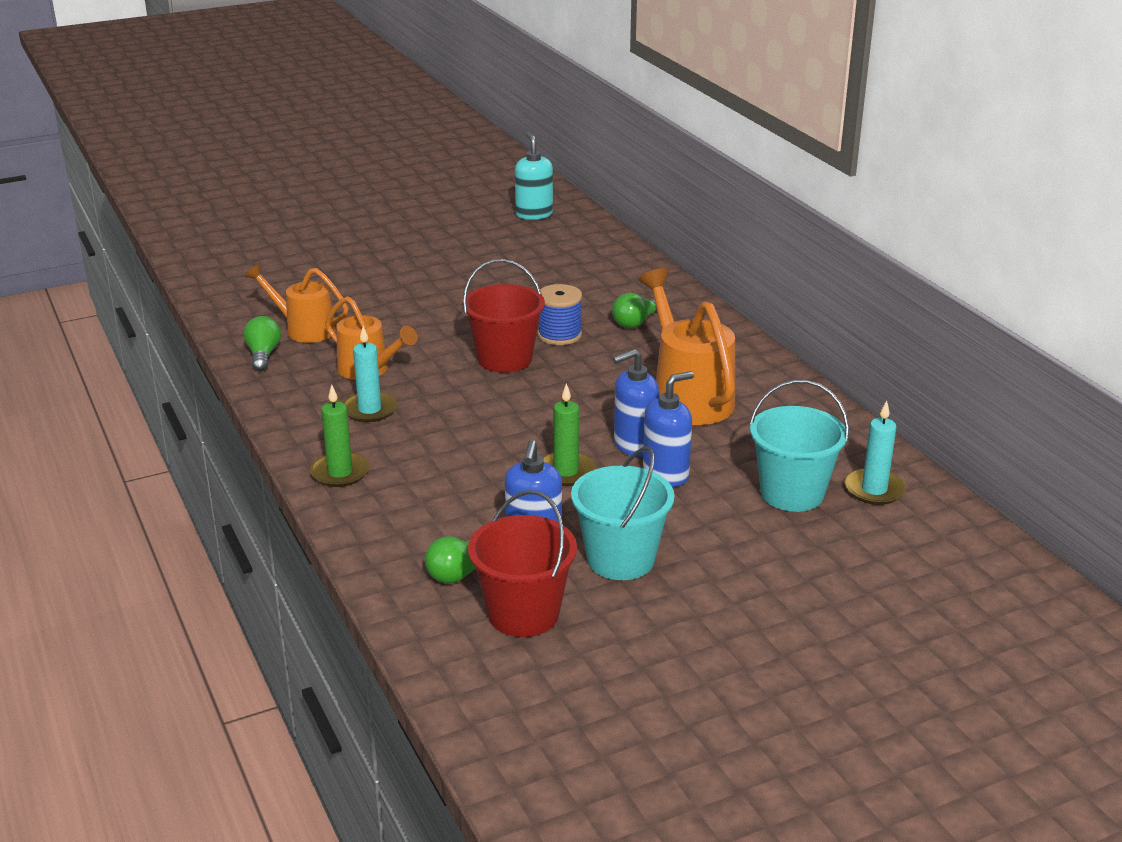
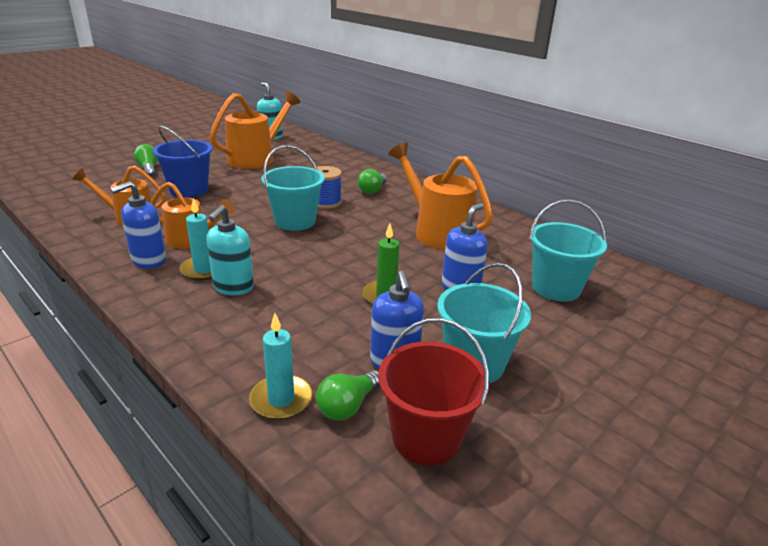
camera: 20 degrees left, 0 degrees up
(263, 355) = (98, 239): green light bulb -> green light bulb (148, 169)
(340, 473) = (195, 326): green candle -> none
(387, 296) = (189, 190): none -> blue bucket
(395, 435) = (233, 287): none -> turquoise soap dispenser
(497, 252) = (257, 158): none -> orange watering can
(505, 359) = (295, 221): red bucket -> turquoise bucket
(634, 445) = (423, 269): blue soap dispenser -> blue soap dispenser (148, 260)
(874, 490) = (605, 277): turquoise candle -> turquoise candle (281, 400)

